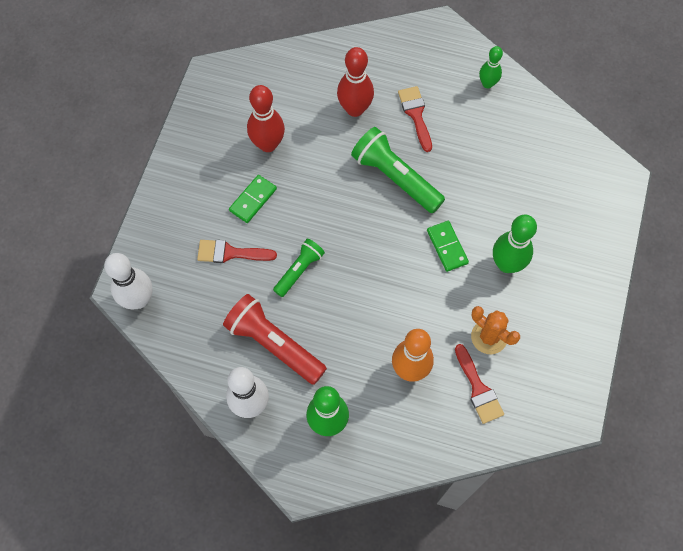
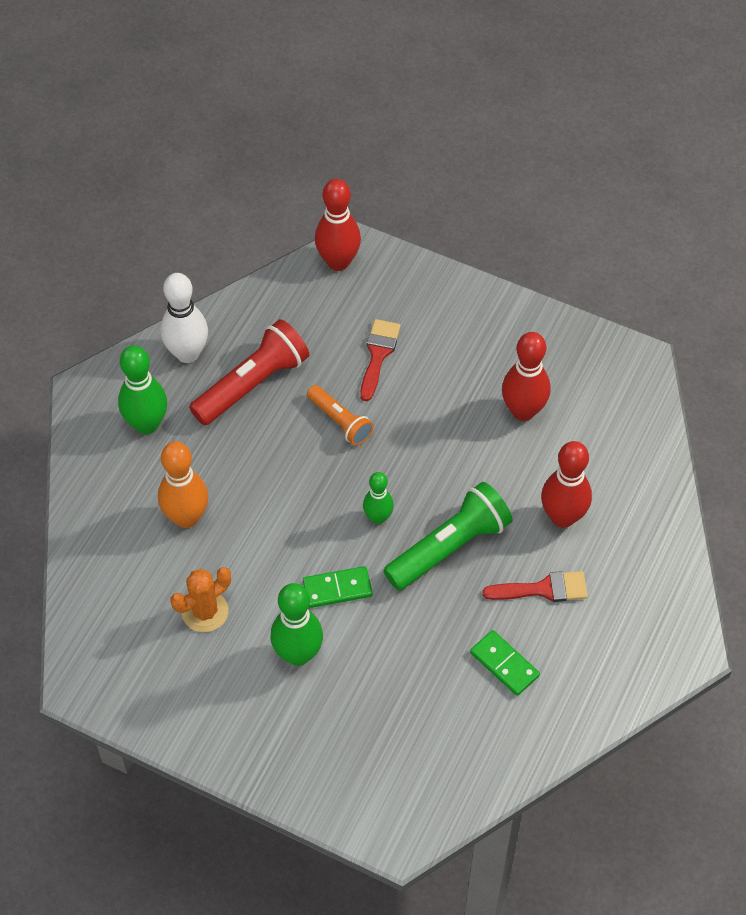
camera: 100 degrees right, 10 degrees down
(138, 299) = (338, 262): white bowling pin -> red bowling pin
(253, 200) = (446, 385): green domino -> green domino (504, 664)
(299, 270) = (340, 421): green flashlight -> orange flashlight
(478, 389) = (143, 586): red brush -> none
(487, 84) = (582, 692): green bowling pin -> green bowling pin (378, 517)

